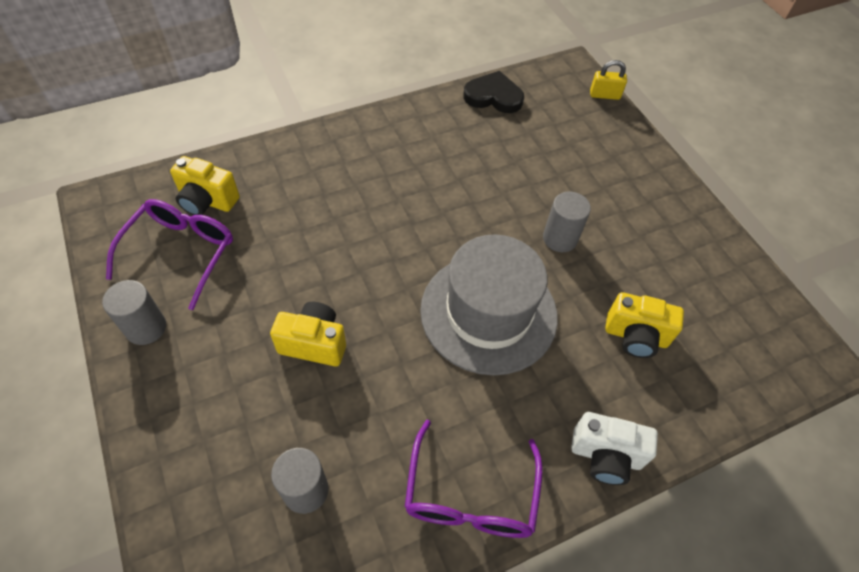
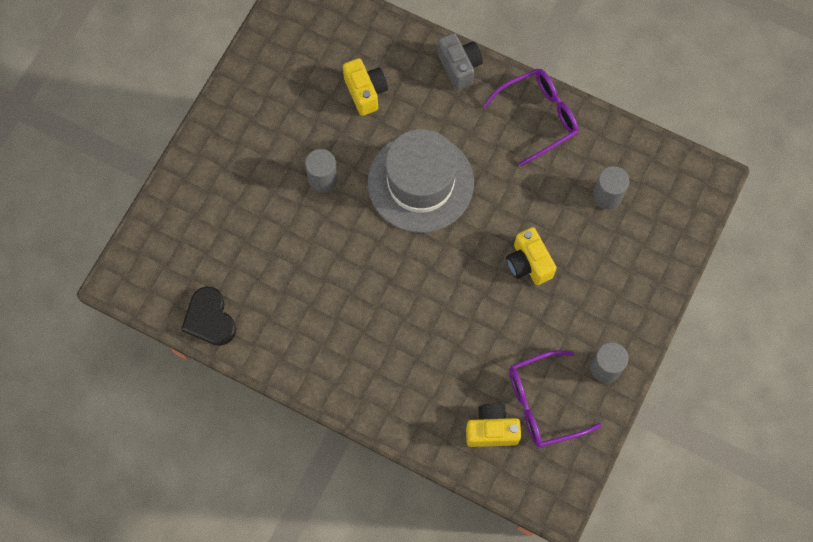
camera: 125 degrees left, 15 degrees up
(207, 201) = (491, 430): yellow camera -> yellow camera turned 75 degrees counterclockwise
(604, 95) = (137, 237): yellow padlock -> none
(605, 456) = (459, 67): white camera -> grey camera

